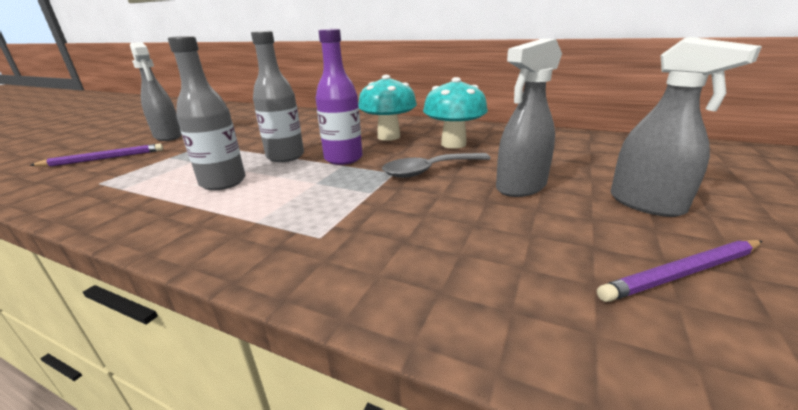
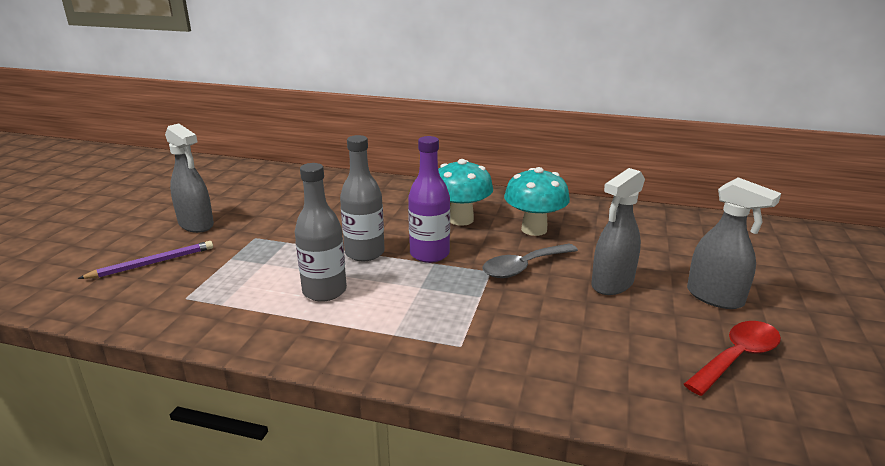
camera: 10 degrees left, 0 degrees up
(683, 273) = (737, 357): purple pencil -> red spoon

